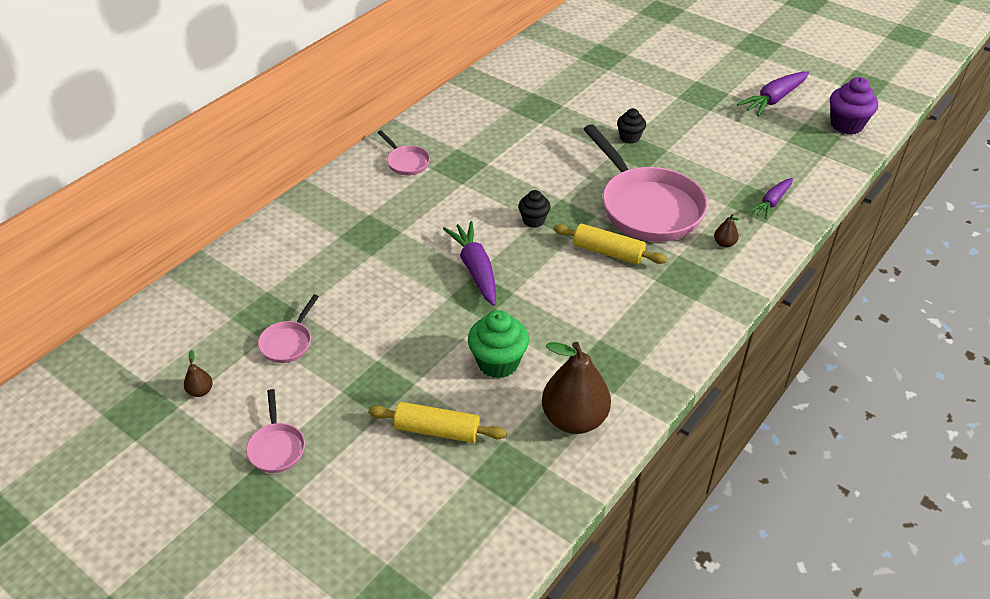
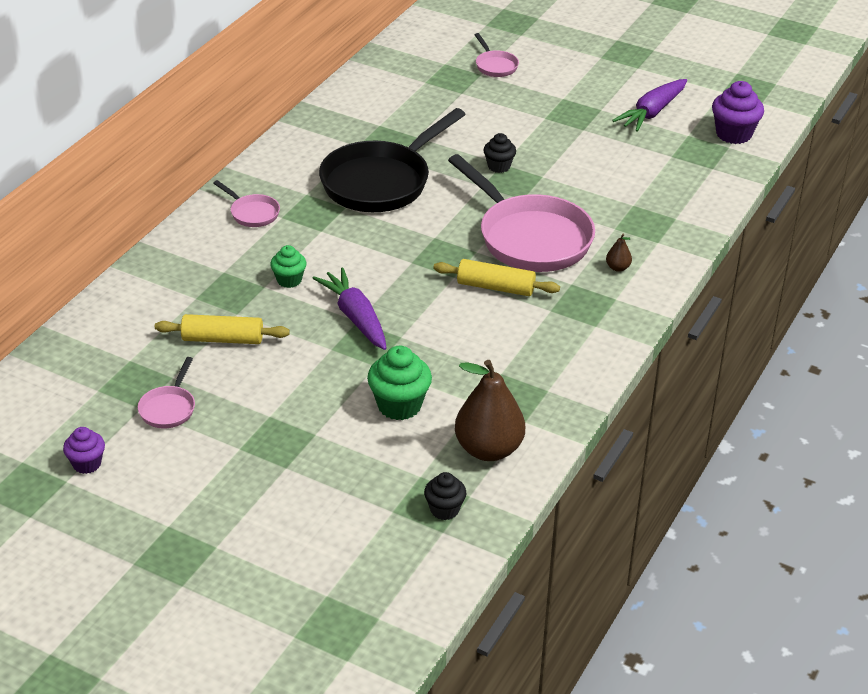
camera: 10 degrees left, 5 degrees down
(200, 391) = (87, 464): brown pear -> purple cupcake
(276, 447) = (185, 507): pink pan -> pink pan (495, 66)
(424, 227) = (289, 280): none -> green cupcake
(437, 430) = (350, 474): yellow rolling pin -> yellow rolling pin (222, 339)
(523, 143) = (381, 182): none -> black pan
(533, 220) = (409, 262): black cupcake -> black cupcake (444, 510)
(771, 202) = (662, 222): purple carrot -> none

